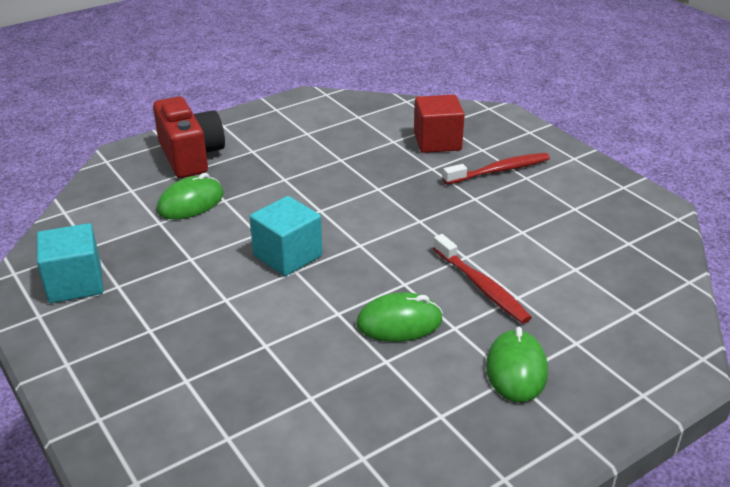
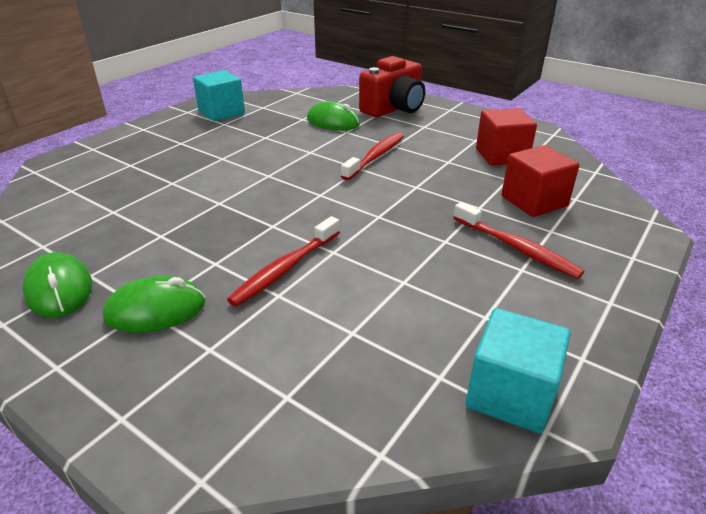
camera: 70 degrees right, 0 degrees up
(287, 256) = (286, 168): turquoise cube -> turquoise cube (510, 394)
(302, 195) = (376, 156): none -> red toothbrush
(349, 130) = (501, 155): none -> red cube
(399, 322) = (213, 232): green mouse -> green mouse (59, 289)

